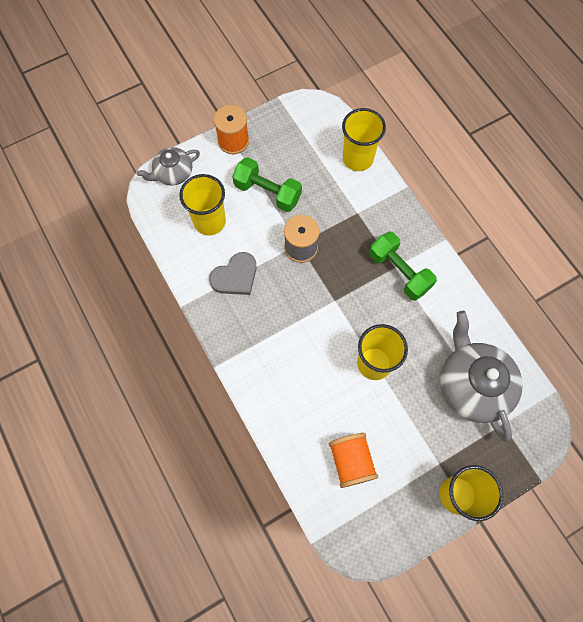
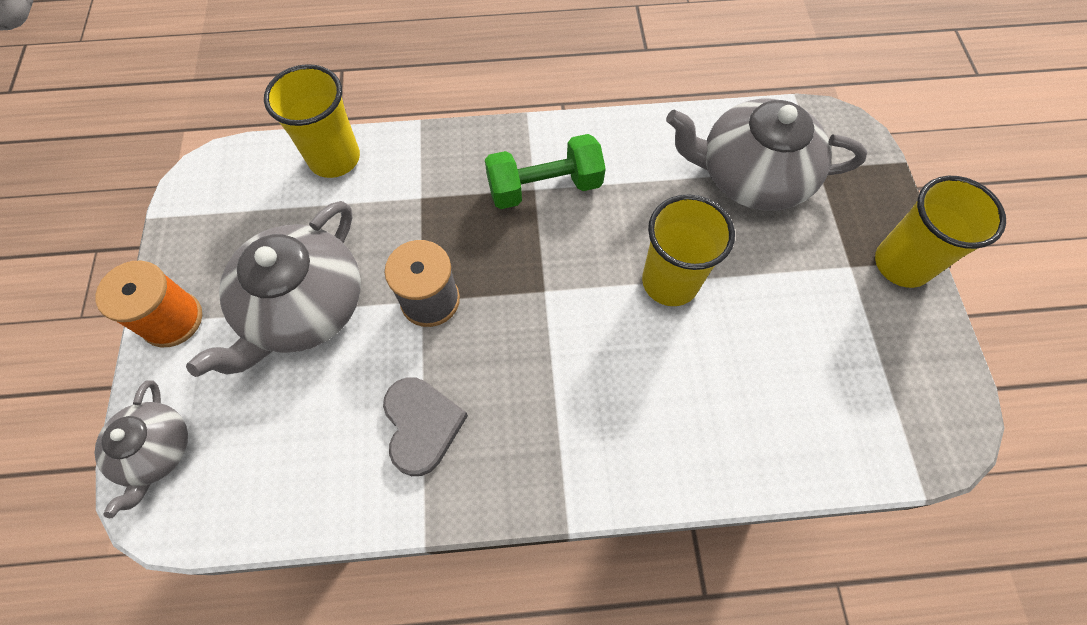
camera: 65 degrees left, 5 degrees down
(209, 221) = (294, 425): yellow cup -> none
(267, 192) = (303, 307): green dumbbell -> grey teapot
(351, 461) = (812, 382): orange spool -> none

